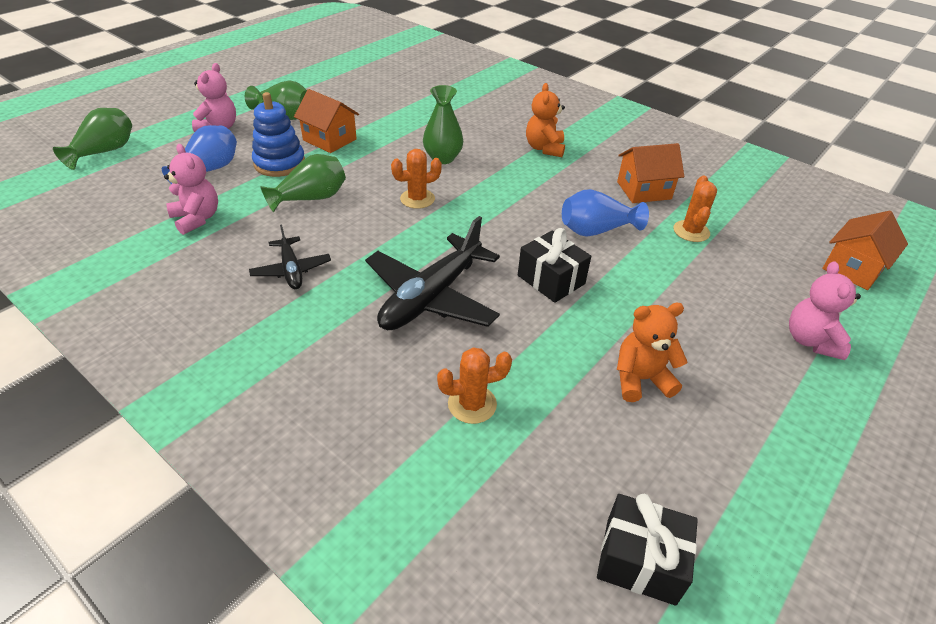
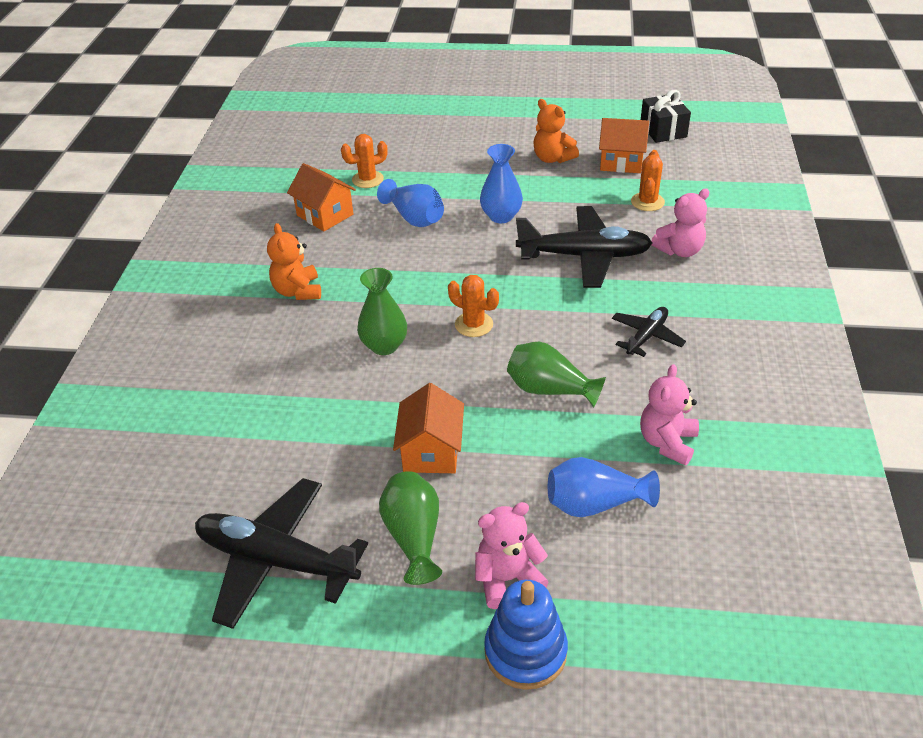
camera: 120 degrees left, 0 degrees up
(104, 152) = (676, 645): green vase -> none
(279, 163) = (520, 456): blue stacking toy -> blue stacking toy (525, 652)
(330, 83) = (276, 560): none -> black plane
(472, 404) = (647, 202): orange cactus -> orange cactus turned 60 degrees clockwise
(544, 148) = (298, 291): orange teddy bear -> orange teddy bear turned 105 degrees clockwise
(551, 280) = (501, 216): black gift -> blue vase
(811, 341) = (447, 118): pink teddy bear -> pink teddy bear (679, 250)
(853, 268) = (347, 116): orange house -> orange house (621, 162)

